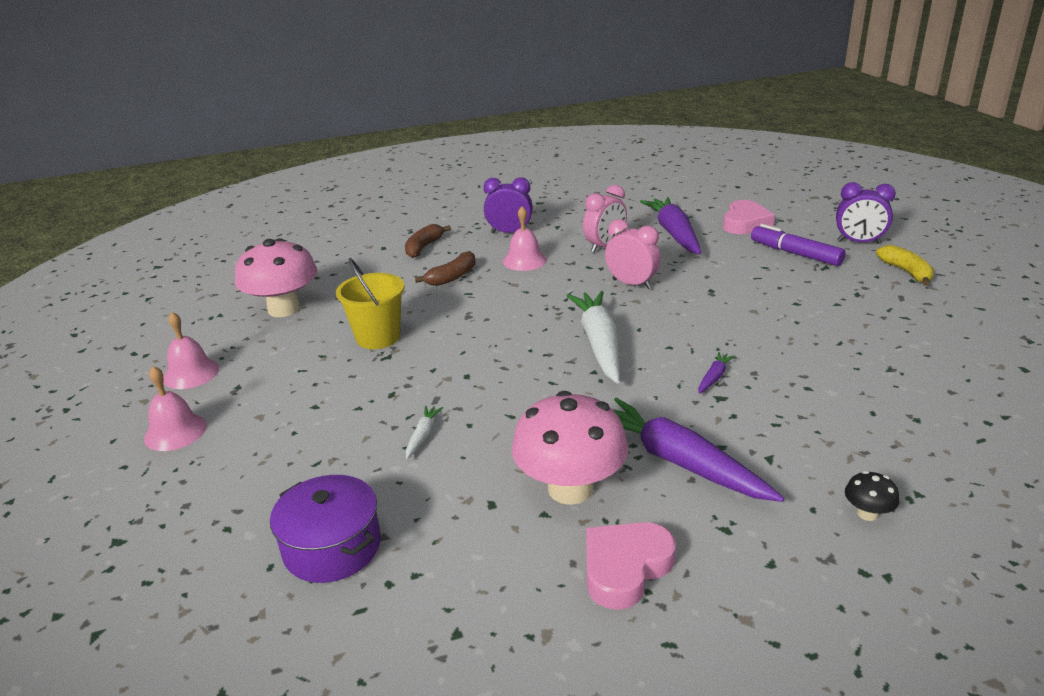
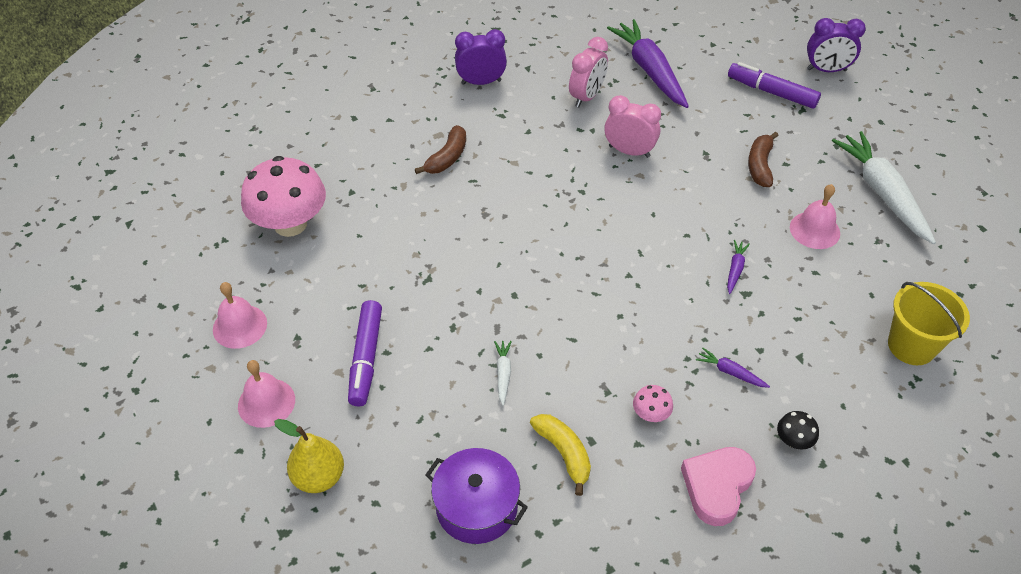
camera: 15 degrees left, 20 degrees up
(184, 498) = (319, 477): none -> yellow pear
(292, 408) = (366, 358): none -> purple marker
(378, 337) = (407, 254): yellow bucket -> yellow bucket (911, 346)
(424, 247) = (398, 113): brown banana -> brown banana (760, 165)
(524, 260) = (512, 125): pink bell -> pink bell (814, 230)
(570, 488) = (650, 414): pink mushroom -> pink mushroom, size x0.42
(599, 344) = (623, 239): white carrot -> white carrot (882, 193)
(679, 462) = (731, 372): purple carrot -> purple carrot, size x0.42
(745, 223) = (715, 48): pink heart -> none
(867, 513) = (883, 404): black mushroom -> black mushroom (793, 440)
(906, 272) = (874, 110): yellow banana -> yellow banana (564, 453)

